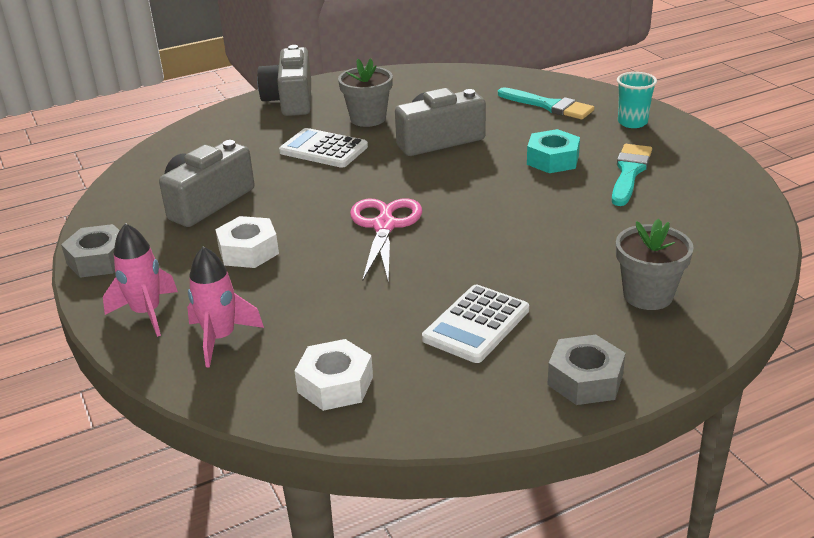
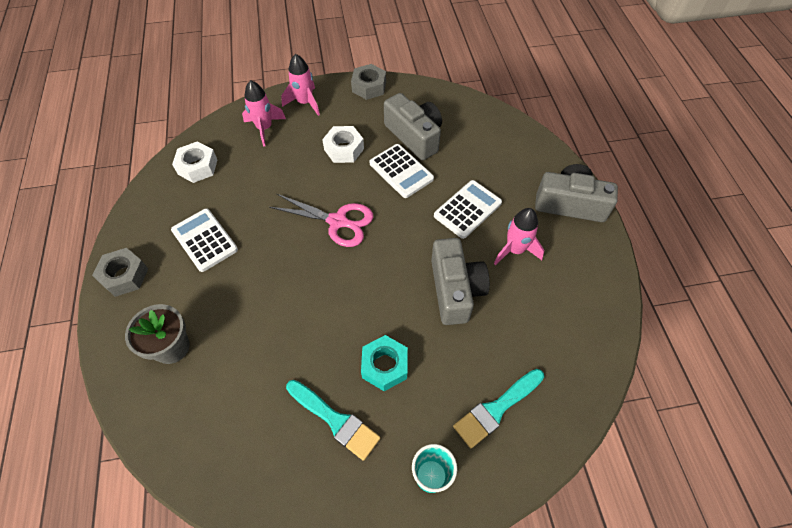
camera: 105 degrees right, 25 degrees up
(277, 200) = (401, 171): none -> white calculator
(368, 118) = (515, 250): grey flower pot -> pink rocket

